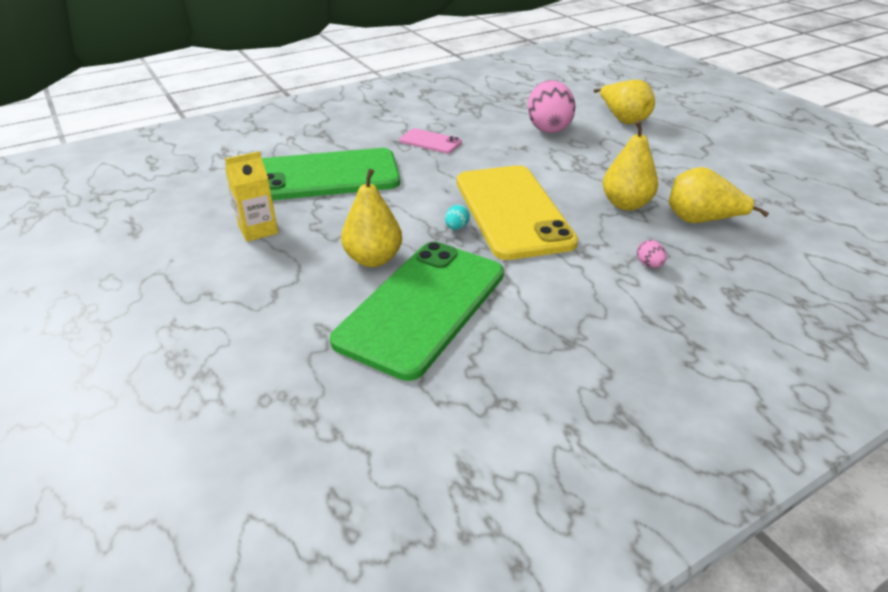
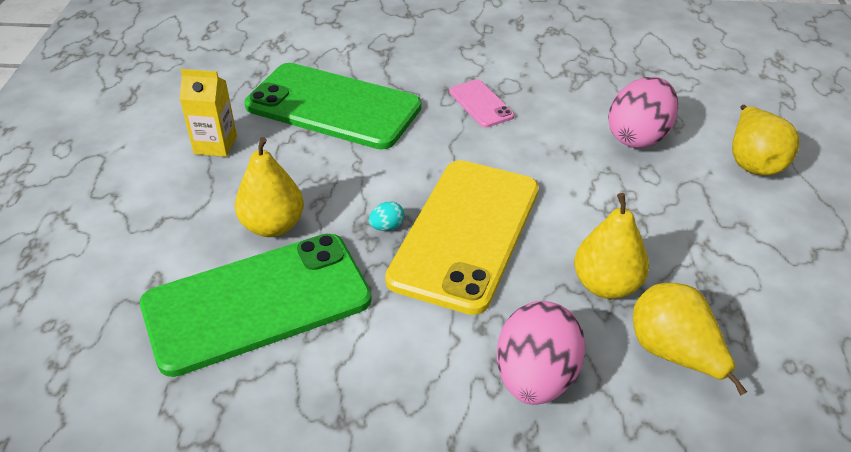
camera: 35 degrees right, 5 degrees up
(649, 264) = (535, 378): pink egg -> pink egg, size x2.49

